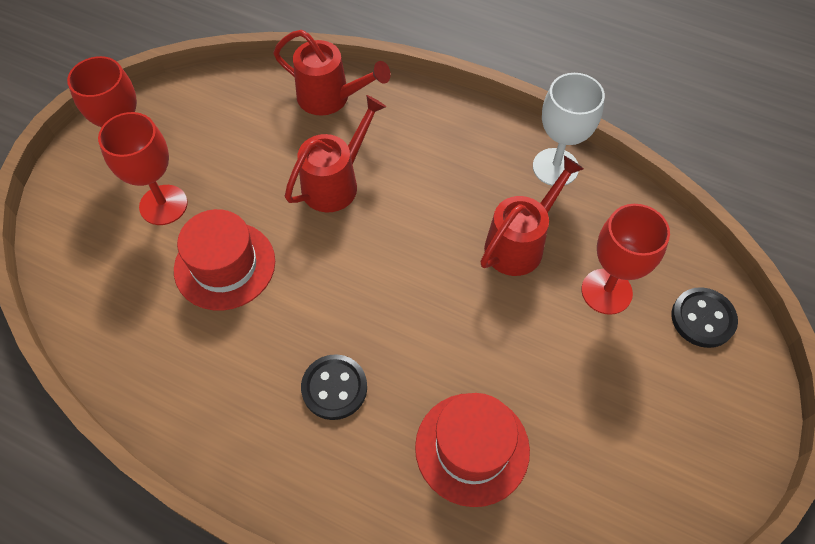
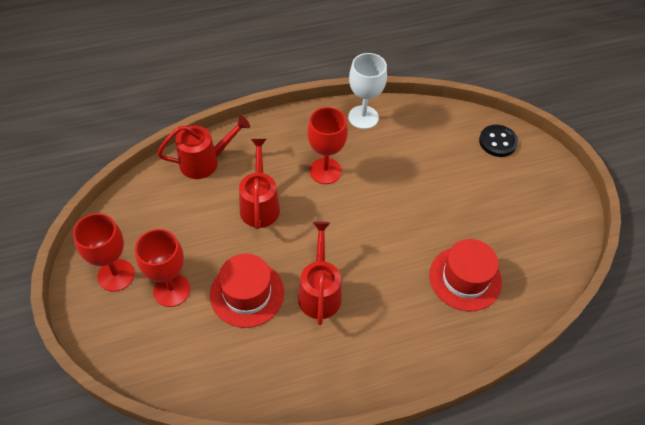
camera: 45 degrees left, 5 degrees down
(334, 388) = (374, 305): black button -> none
(520, 243) = (386, 166): red watering can -> red watering can (320, 291)
(606, 291) = (447, 160): red goblet -> red goblet (325, 171)

